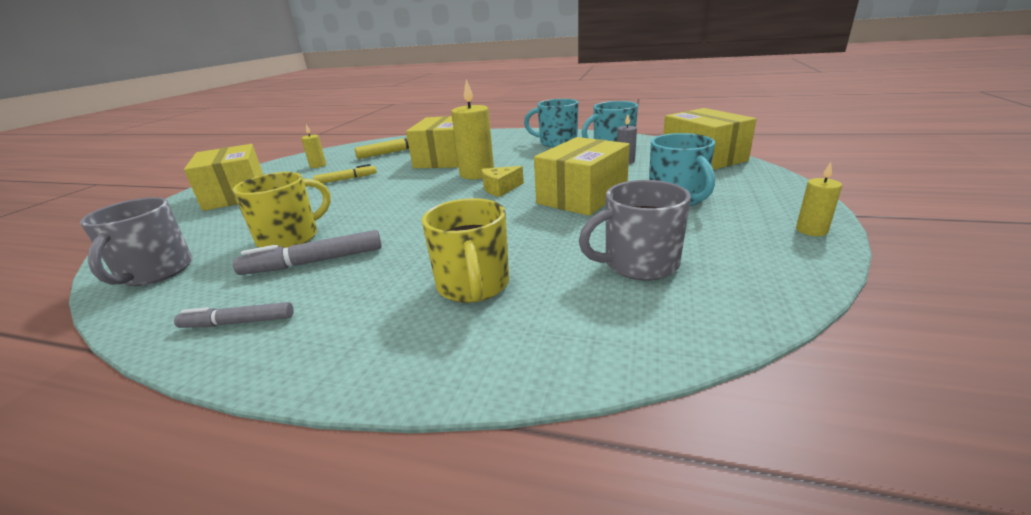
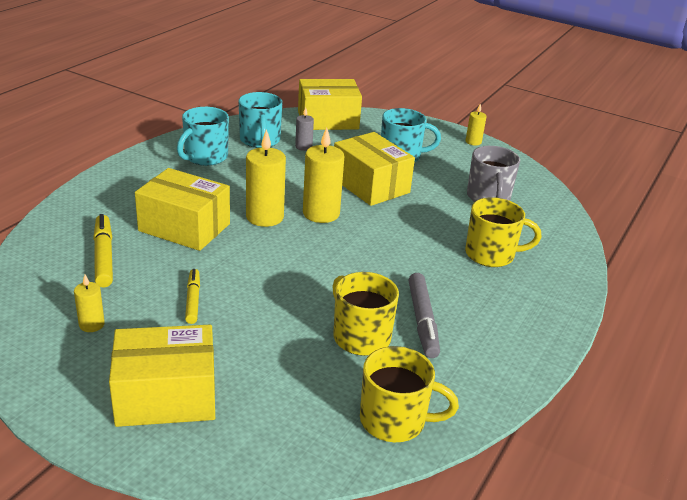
camera: 80 degrees left, 5 degrees up
(155, 272) = (394, 420): grey mug -> yellow mug
(238, 322) = (505, 353): grey marker -> none
(500, 189) = (321, 213): yellow cheese -> yellow candle

